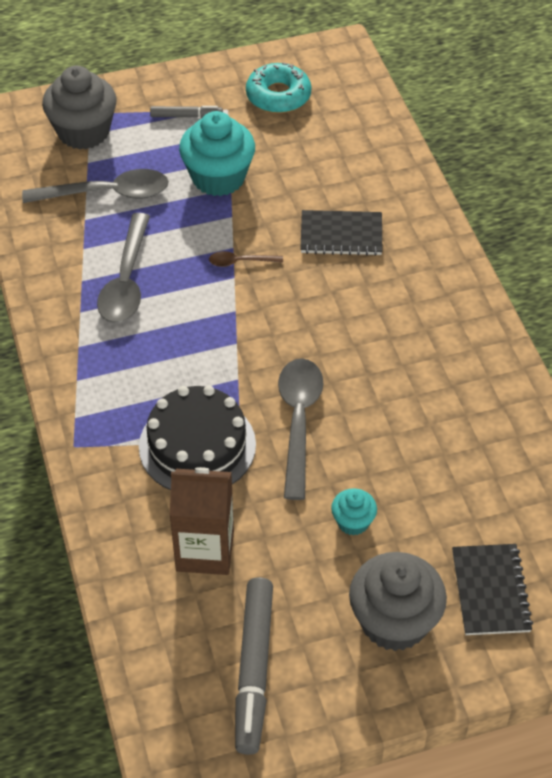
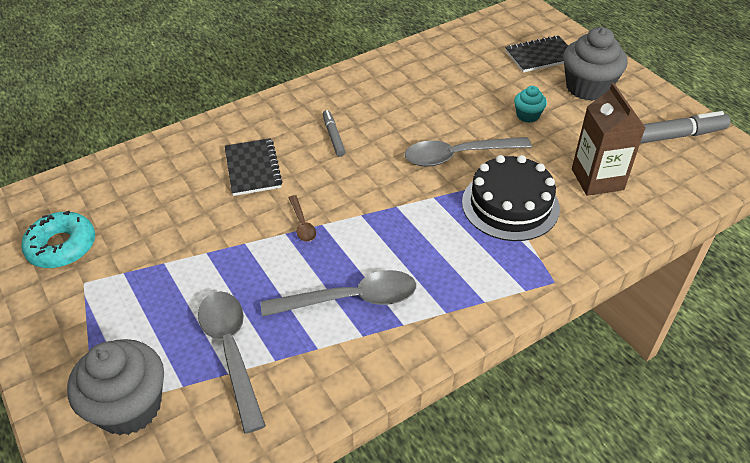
camera: 105 degrees left, 5 degrees down
(186, 116) = (96, 314): grey marker -> grey marker (333, 136)
(218, 178) = (192, 265): turquoise cupcake -> none

